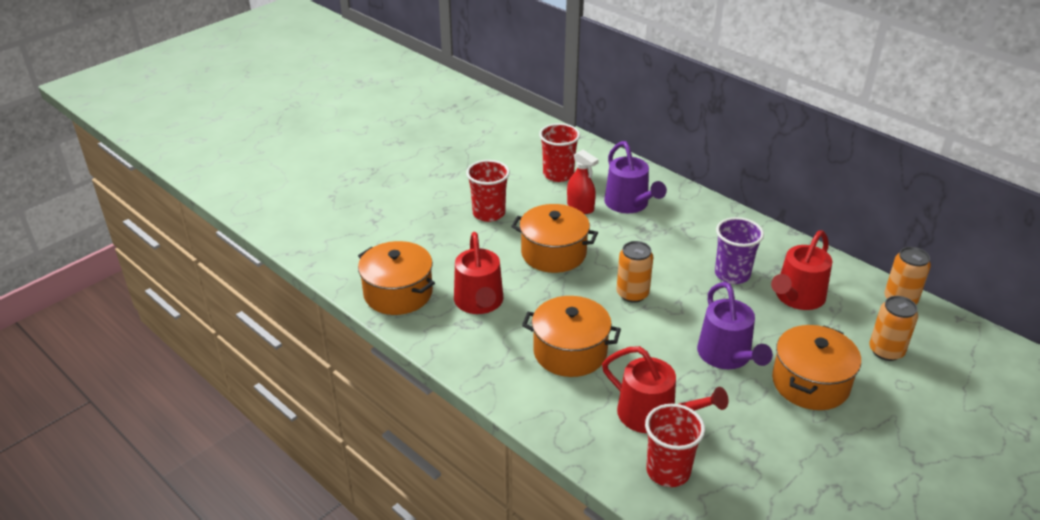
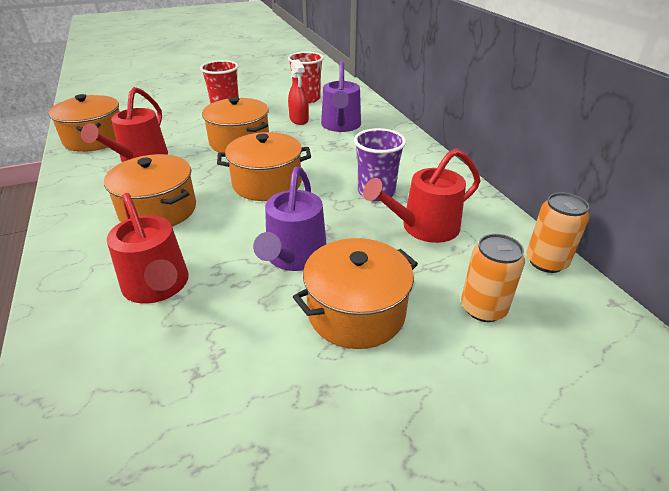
camera: 25 degrees right, 0 degrees up
(632, 294) = (267, 183): orange can -> orange pot
(668, 471) = (99, 347): red cup -> none

